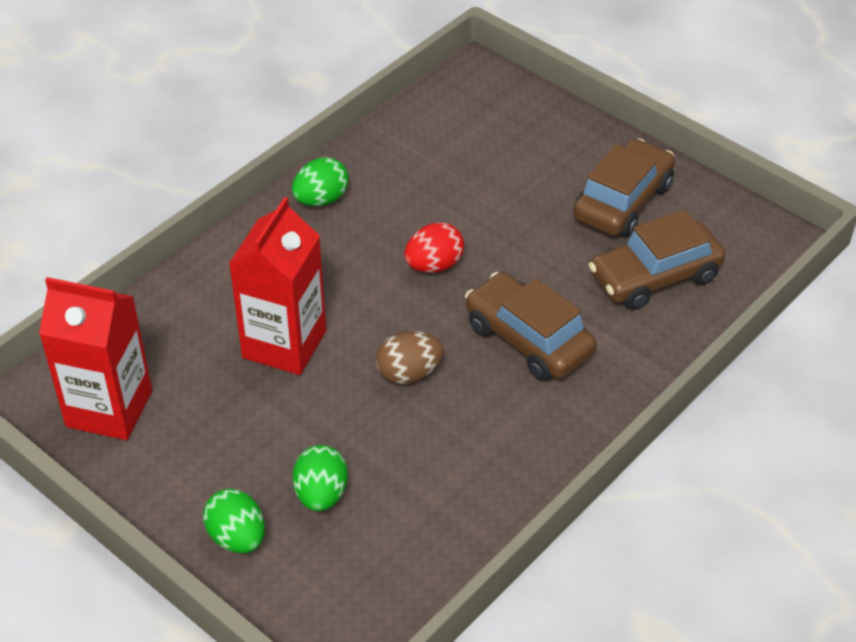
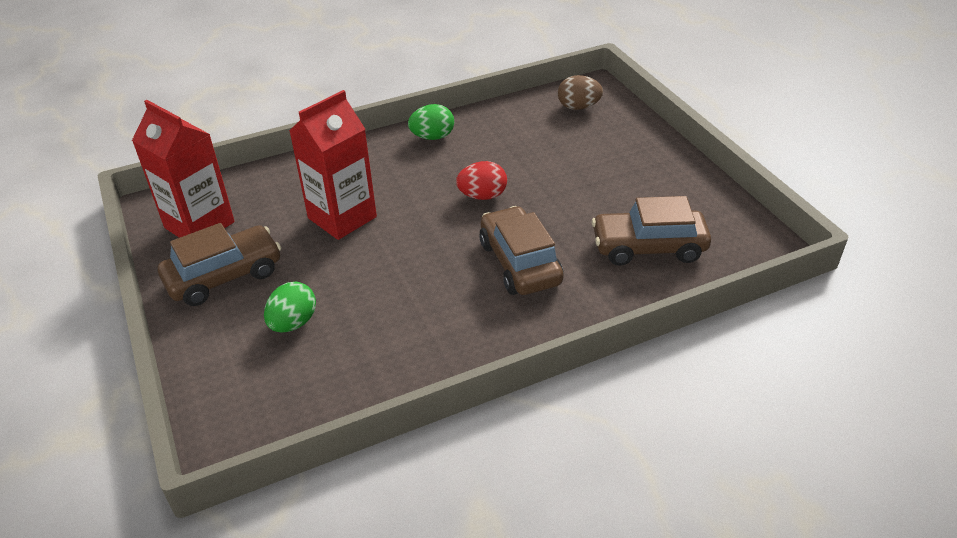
camera: 25 degrees right, 5 degrees down
(237, 538) = (214, 333): green egg -> none
(409, 373) = (415, 261): brown egg -> brown egg (578, 107)
(622, 202) = (653, 190): brown car -> brown car (224, 276)

